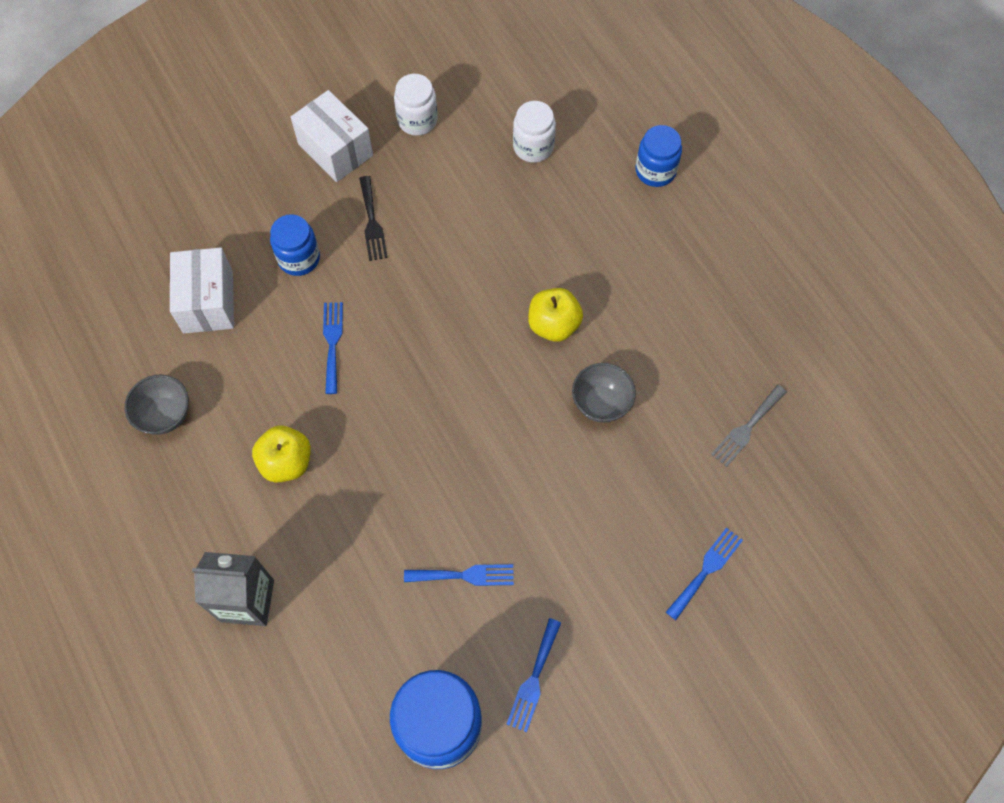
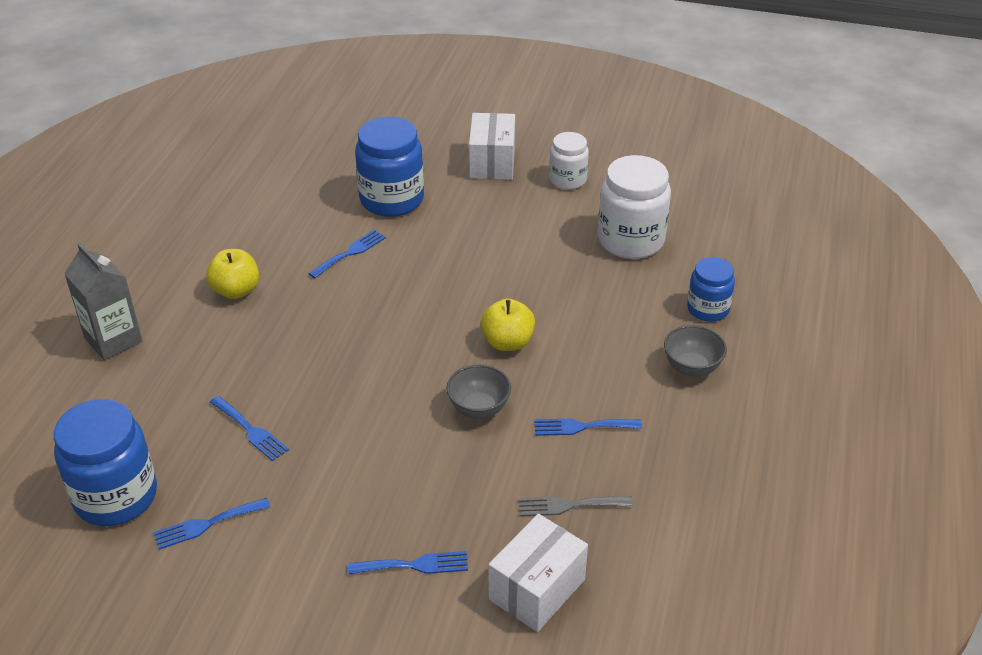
camera: 45 degrees right, 25 degrees down
(165, 415) = (206, 220): grey bowl -> grey bowl (691, 367)
(208, 302) = (309, 186): white box -> white box (537, 589)
(299, 258) = (391, 200): blue jar -> blue jar, size x1.68
(372, 222) = (463, 211): black fork -> none
(533, 147) = (631, 240): white jar -> white jar, size x1.68
(685, 354) = (582, 427): none -> blue fork

